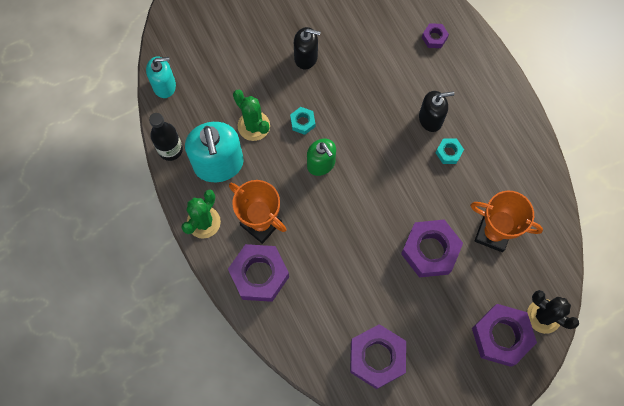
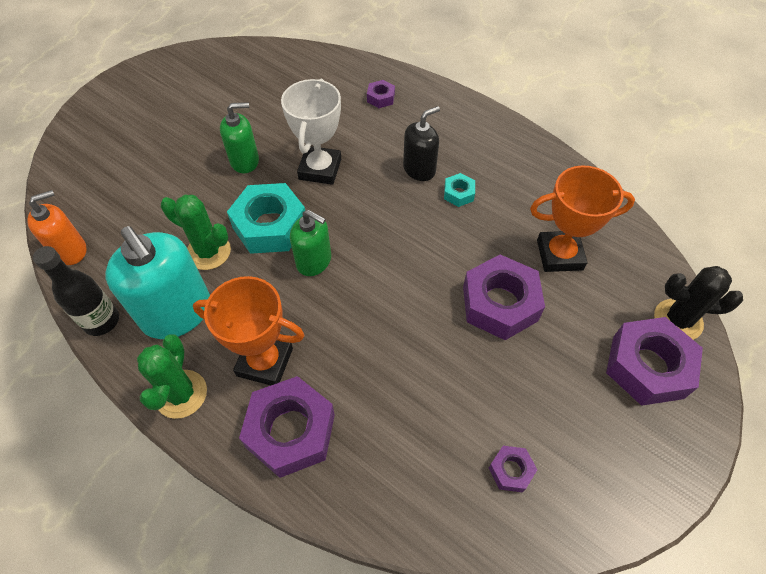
camera: 25 degrees left, 15 degrees down
(164, 85) = (70, 250): turquoise soap dispenser -> orange soap dispenser
(302, 122) = (270, 226): turquoise nut -> turquoise nut, size x2.11
(306, 57) = (245, 161): black soap dispenser -> green soap dispenser
(357, 88) = (320, 169): none -> white trophy
(377, 357) = (511, 470): purple nut -> purple nut, size x0.47

